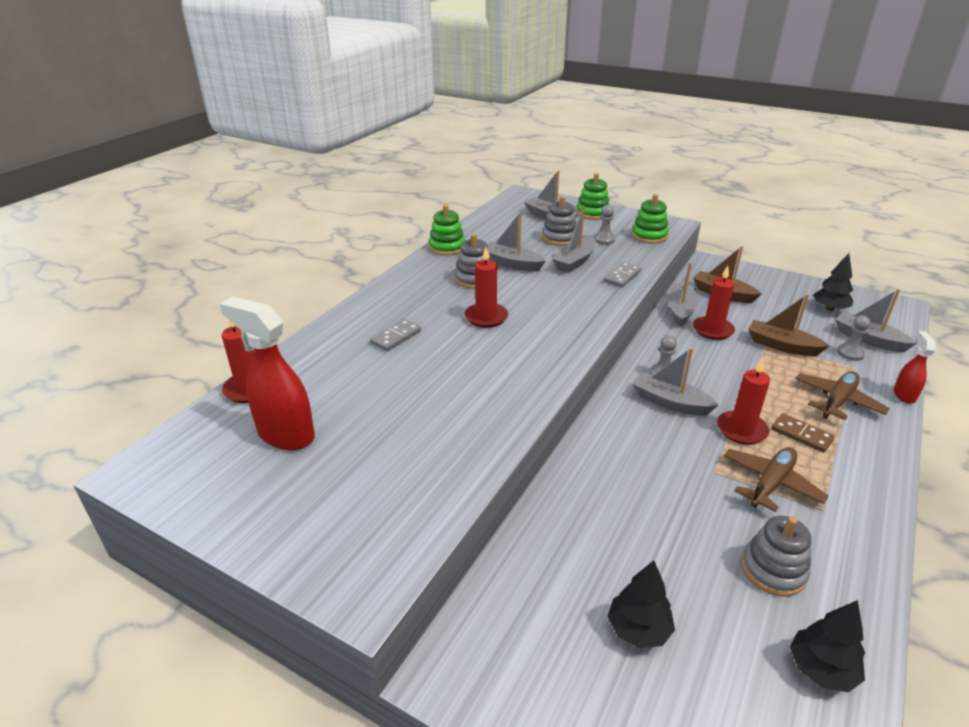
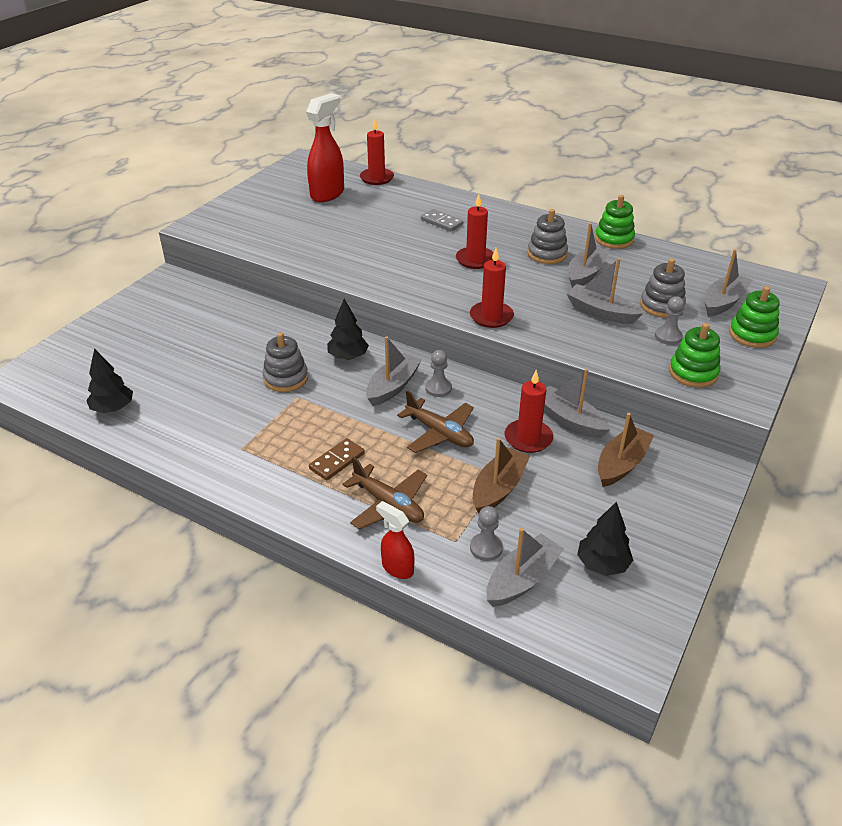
camera: 90 degrees right, 5 degrees up
(622, 276) = (570, 340): grey domino -> none
(638, 630) = (169, 342): black tree -> black tree (348, 357)
(680, 310) = (570, 420): grey boat -> grey boat turned 150 degrees counterclockwise
(741, 430) = (348, 423): red candle -> red candle (491, 317)
(770, 484) = (277, 425): brown plane -> brown plane (439, 433)
(773, 570) = (192, 406): grey stacking toy -> grey stacking toy (286, 378)
(904, 395) = (397, 568): red spray bottle -> red spray bottle turned 150 degrees counterclockwise

